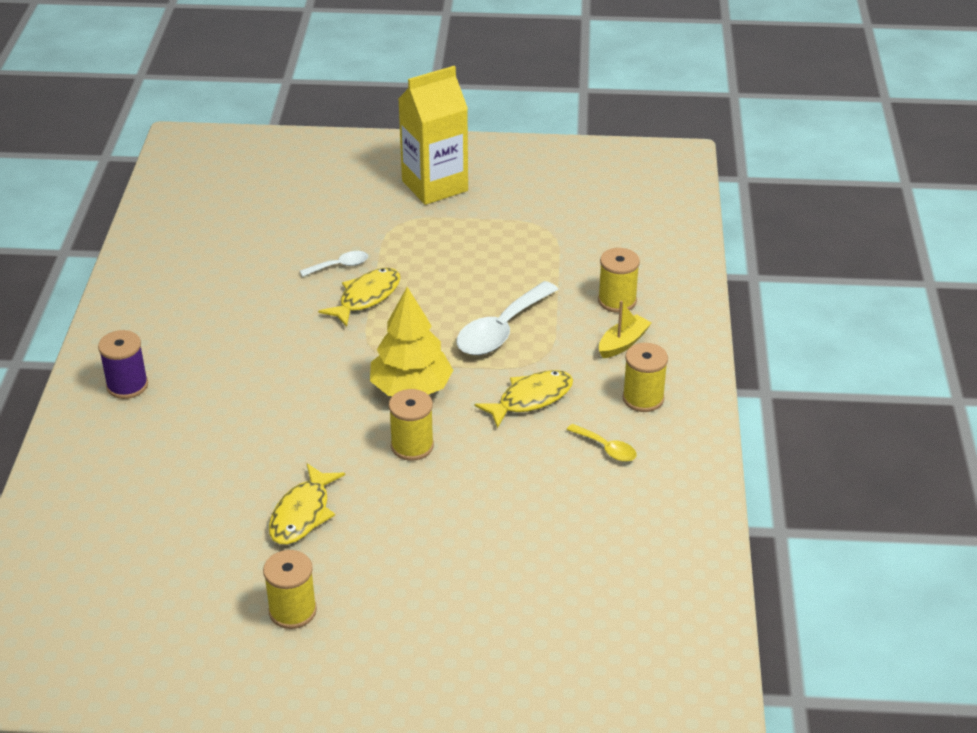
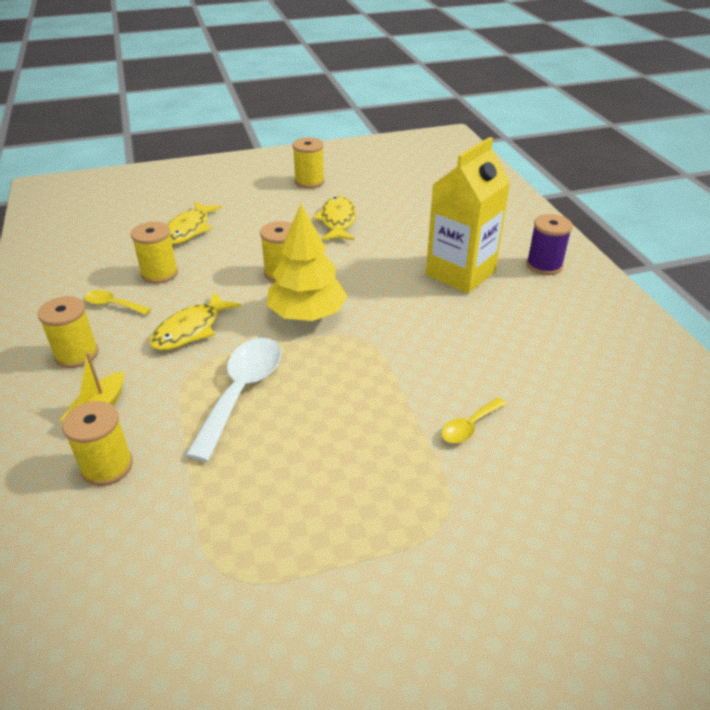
camera: 160 degrees right, 0 degrees up
(340, 266) = (469, 427): white spoon -> yellow spoon
(366, 297) = (409, 394): yellow fish -> yellow fish (189, 230)
(434, 186) = (442, 623): yellow carton -> yellow carton (460, 273)
(550, 480) = (159, 274): none -> yellow spool

